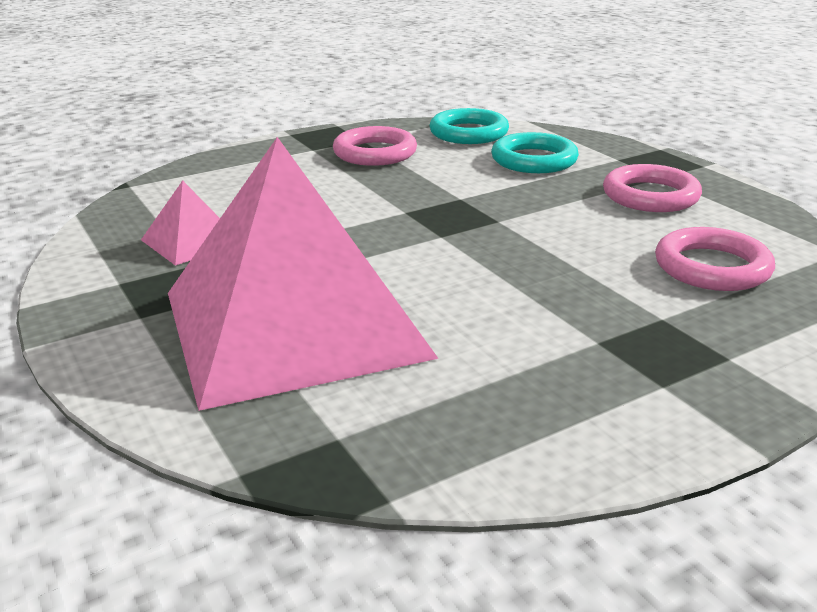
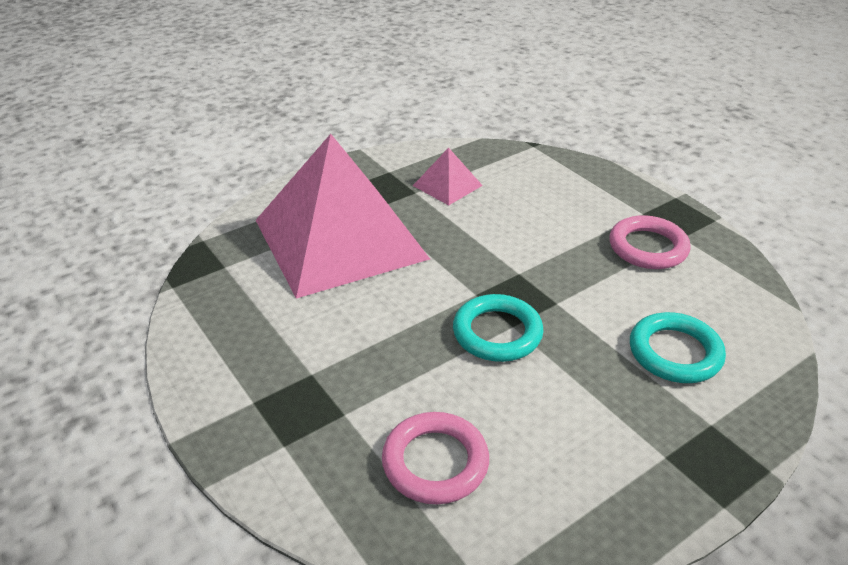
camera: 85 degrees right, 10 degrees up
(468, 133) = (738, 305): turquoise ring -> turquoise ring (497, 333)
(650, 196) = (602, 439): pink ring -> none

